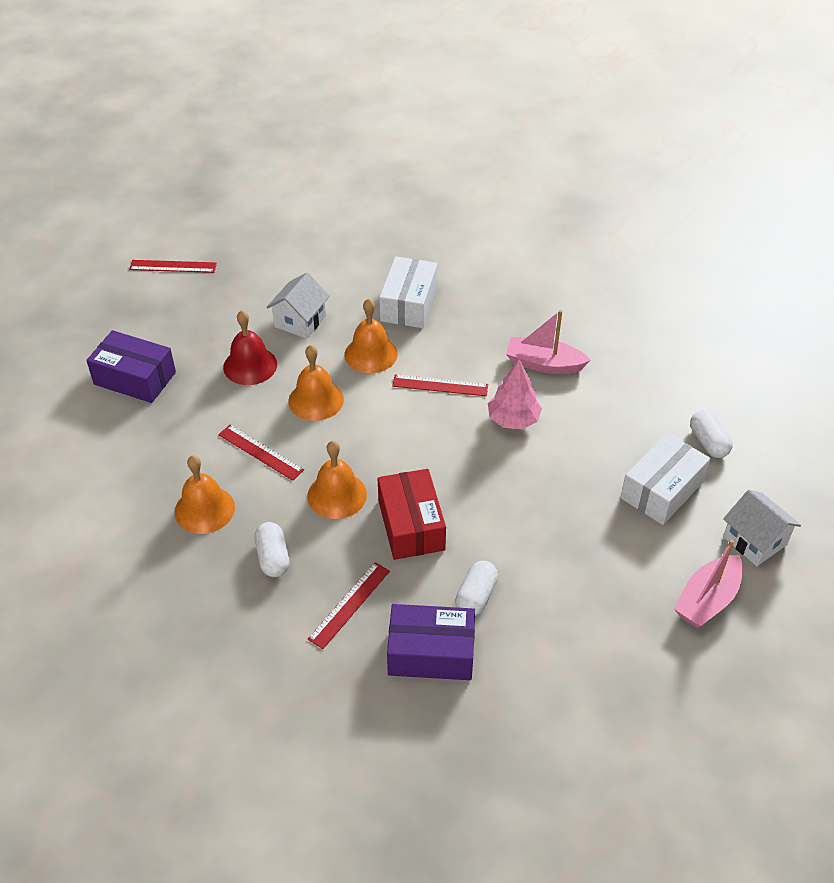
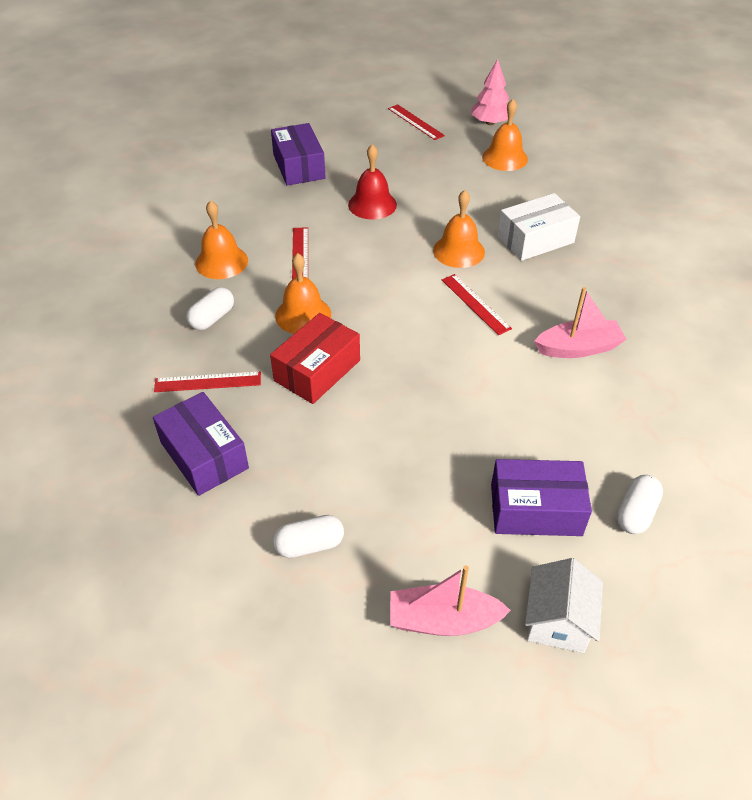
camera: 50 degrees right, 0 degrees up
(300, 321) = (443, 201): white house -> none
(316, 400) = (379, 252): orange bell -> orange bell (504, 158)
(476, 596) = (285, 450): white capsule -> white capsule (309, 545)
(513, 419) = (494, 365): pink tree -> pink tree (490, 123)
(544, 364) = (578, 348): pink boat -> pink boat turned 105 degrees clockwise
(662, 490) = (535, 509): white box -> purple box

